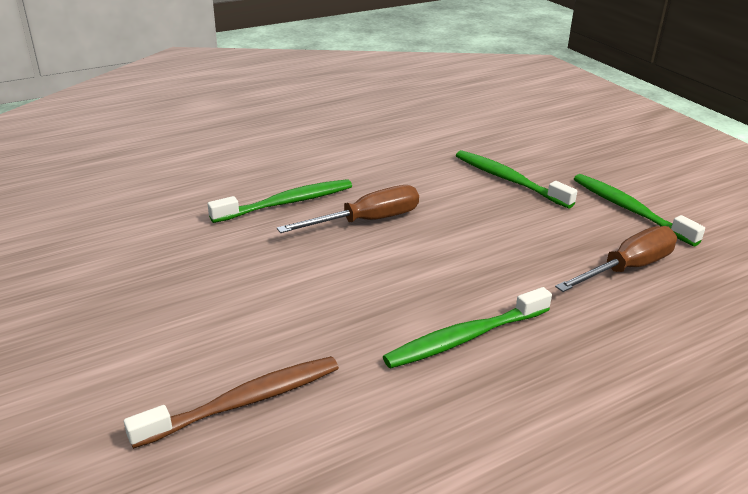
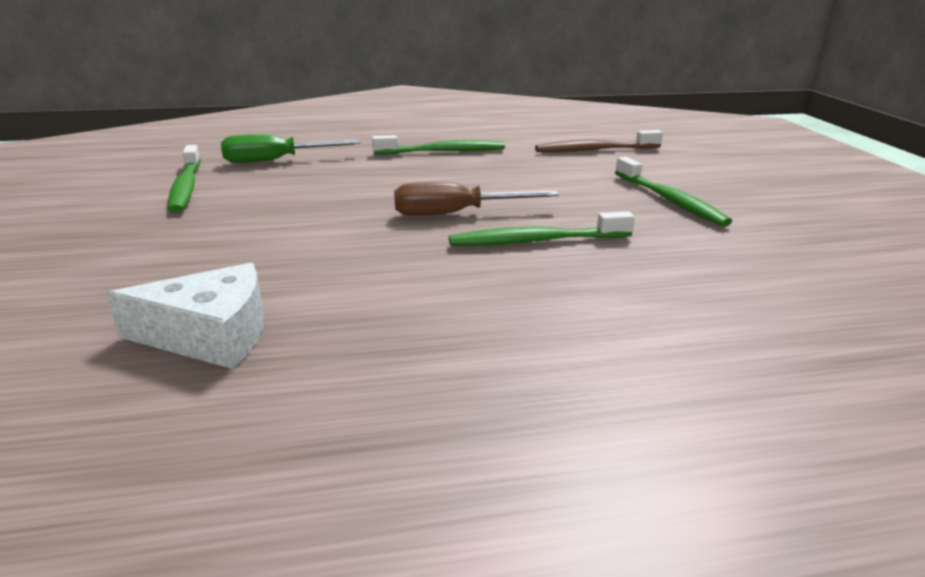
camera: 160 degrees left, 5 degrees down
(426, 121) = (210, 335): none -> white cheese
(509, 180) = (249, 226): green toothbrush -> green toothbrush (669, 200)
(627, 268) = (276, 160): brown screwdriver -> green screwdriver

